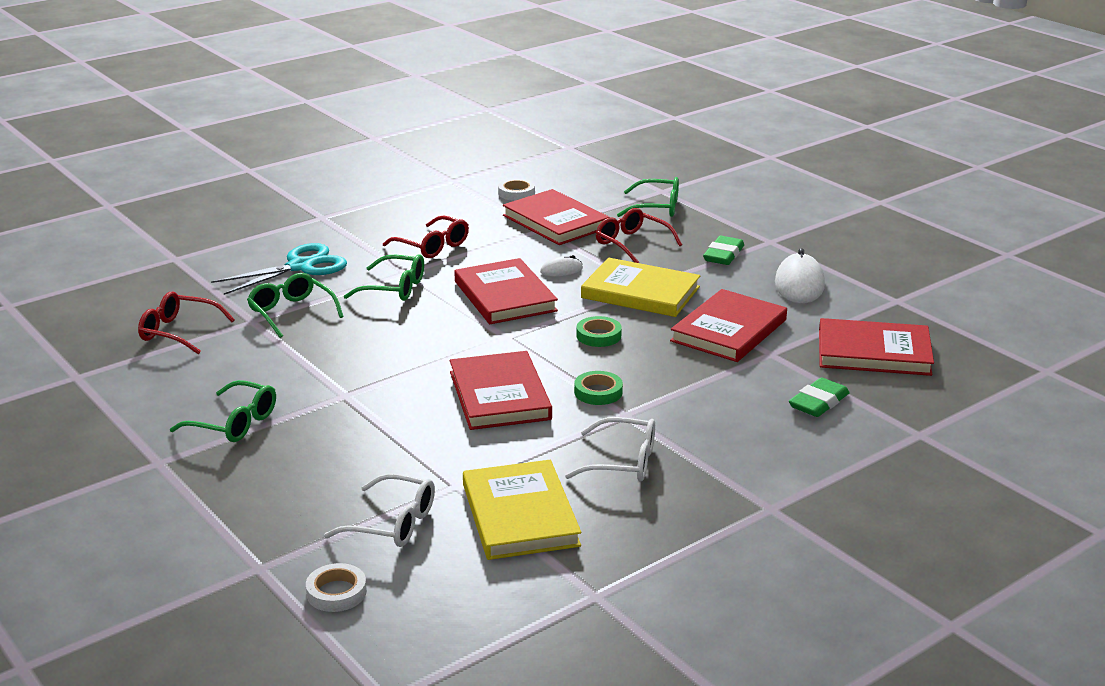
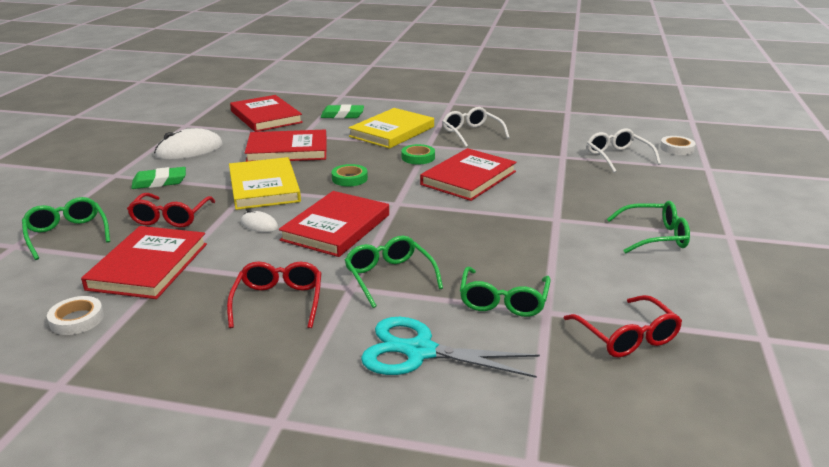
camera: 130 degrees left, 0 degrees up
(233, 423) = (653, 236): green glasses -> green glasses turned 105 degrees clockwise
(520, 515) = (553, 138): yellow book -> yellow book (392, 132)

